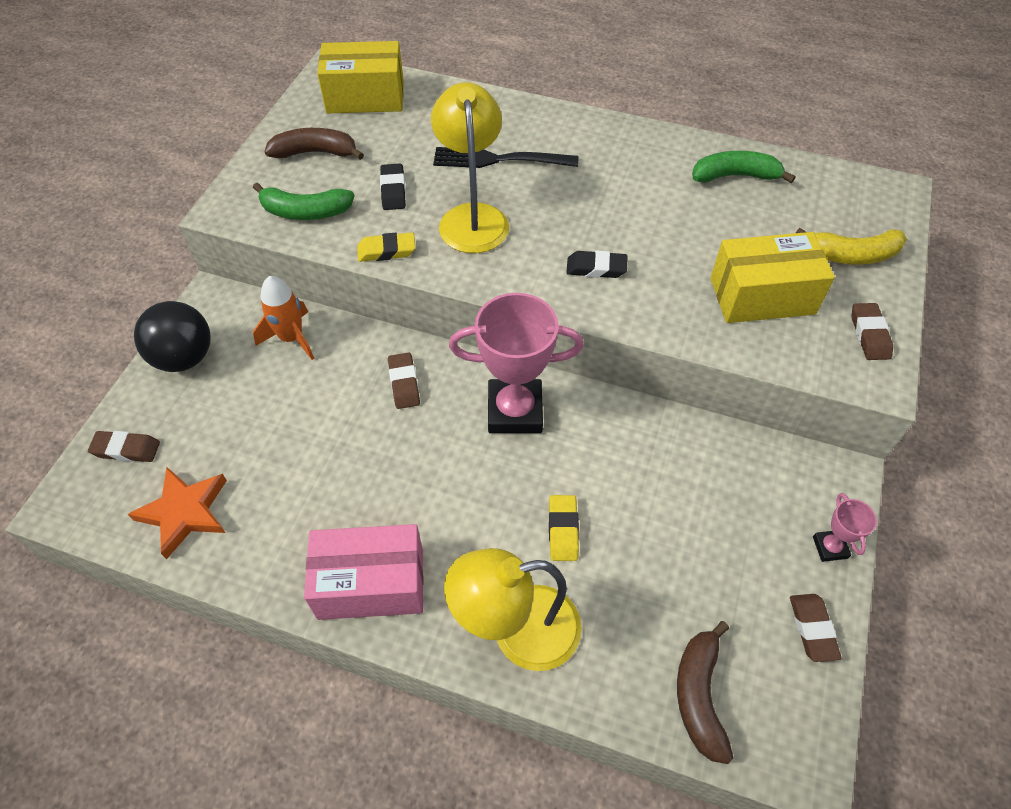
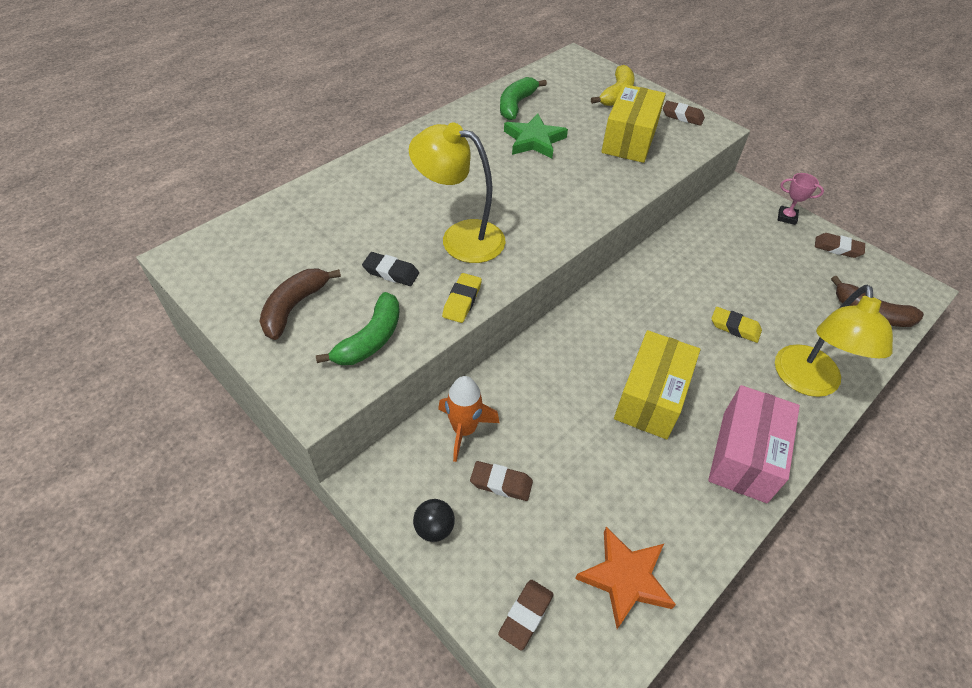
camera: 65 degrees left, 5 degrees down
(184, 357) = (434, 528): black ball -> black ball, size x0.54
(365, 97) = (248, 249): yellow box -> yellow box (651, 397)
(404, 383) = (561, 368): brown eraser -> brown eraser (501, 483)
(499, 160) = (406, 200): black fork -> none
(515, 411) = (622, 312): pink trophy -> none
(596, 268) = (559, 197): black eraser -> none
(680, 214) = (534, 140): none -> green star

